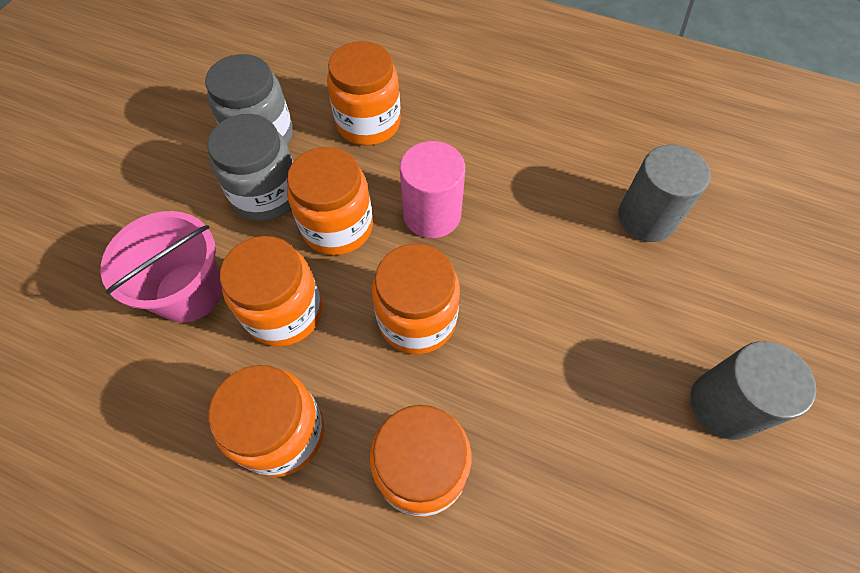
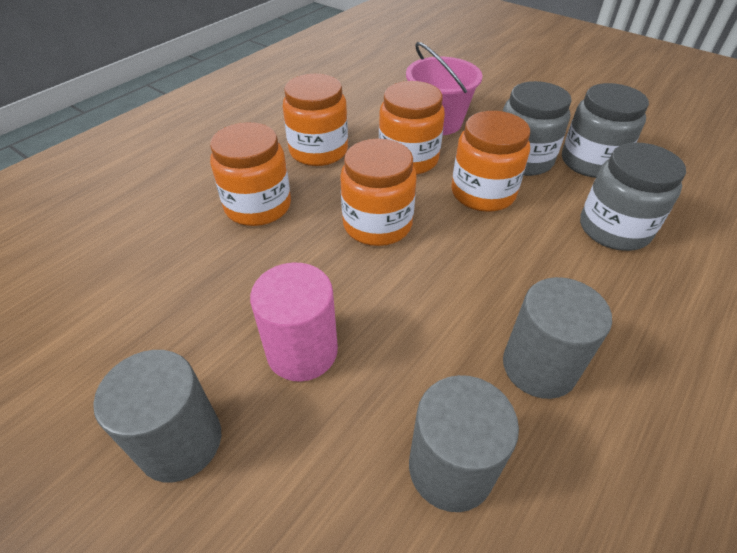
camera: 105 degrees right, 15 degrees down
(368, 123) = (614, 229): orange jar -> grey jar
(432, 214) = (488, 254): pink cylinder -> pink cylinder (302, 351)
(543, 173) = (539, 366): none -> grey cylinder

